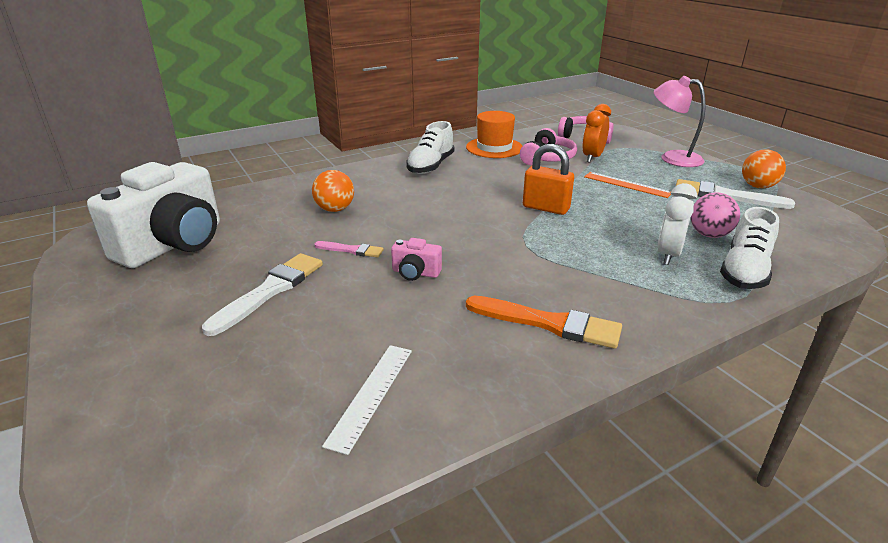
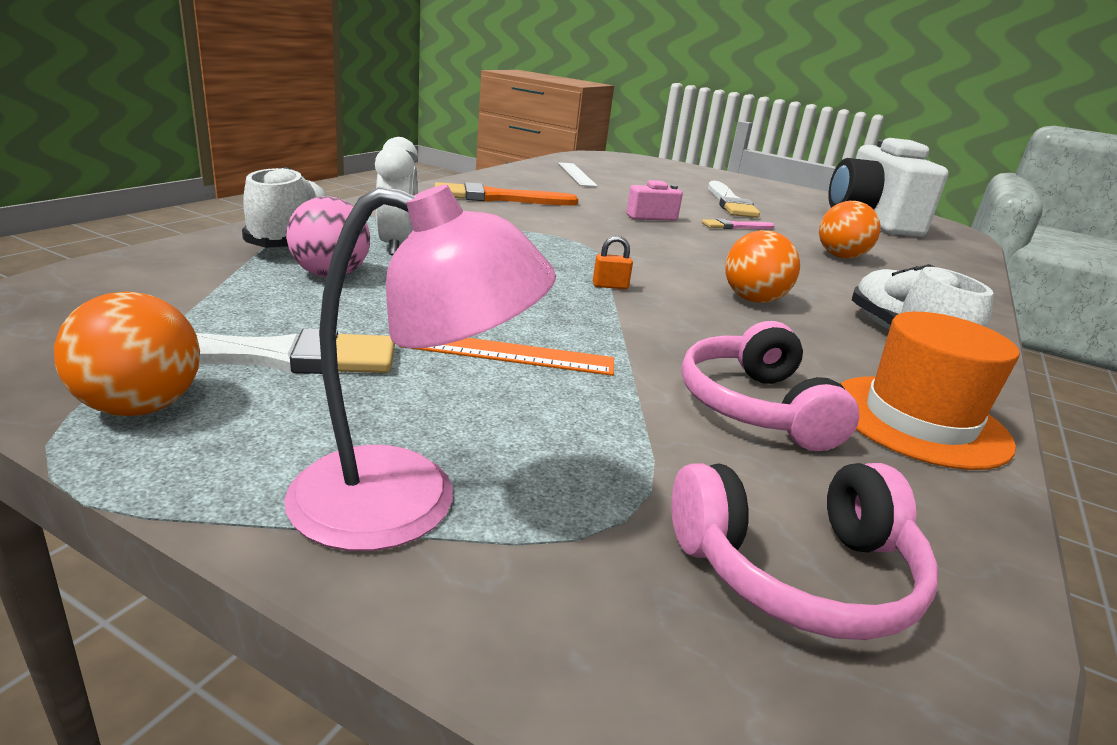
camera: 145 degrees right, 5 degrees down
(471, 190) = (753, 300): none -> orange ball
(546, 208) = (610, 286): orange padlock -> orange padlock, size x0.45
(592, 157) = (657, 437): orange clock -> none

